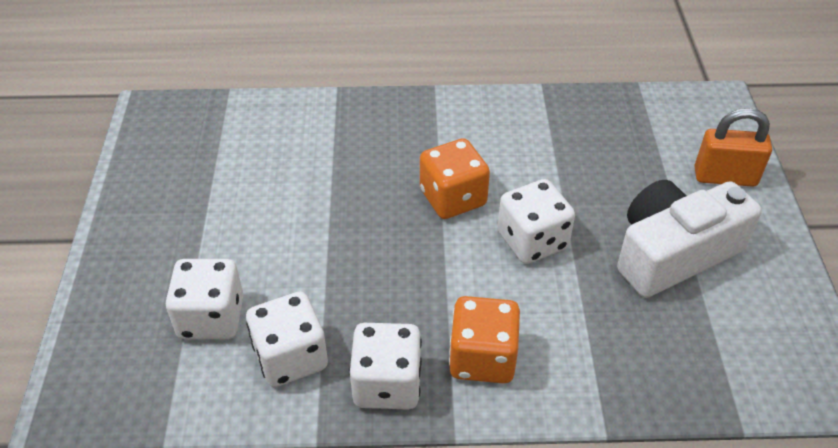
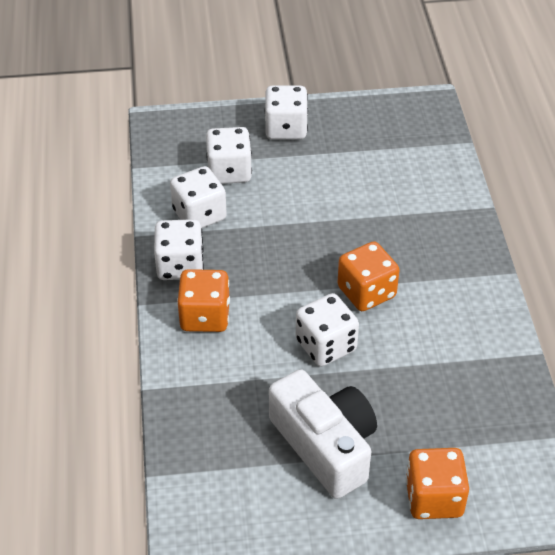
camera: 85 degrees right, 0 degrees up
(144, 249) = (286, 128): none -> white dice
(725, 177) = (434, 498): orange padlock -> orange dice

